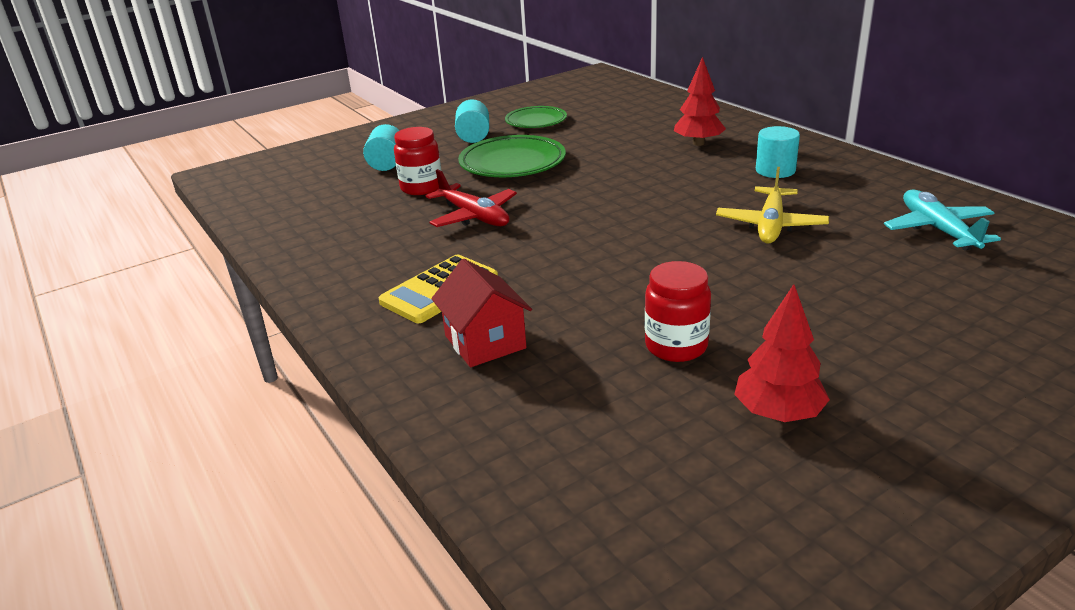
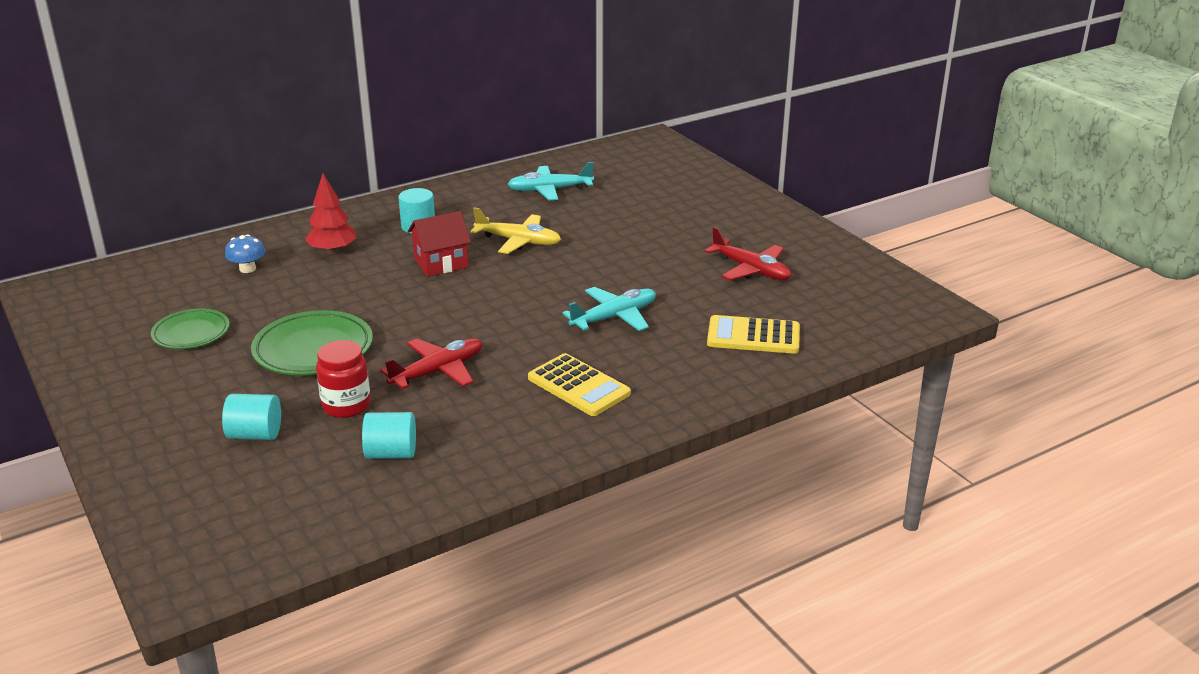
camera: 90 degrees left, 0 degrees up
(473, 137) = (209, 375): turquoise cylinder -> turquoise cylinder (391, 453)
(485, 342) = (662, 363): red house -> red house (441, 263)
(560, 418) = (753, 336): none -> yellow calculator
(595, 301) = (614, 317): none -> turquoise plane
(648, 120) = (247, 269): none -> blue mushroom
(676, 346) = (678, 292): red jar -> none
(778, 414) = (750, 269): red tree -> red plane

